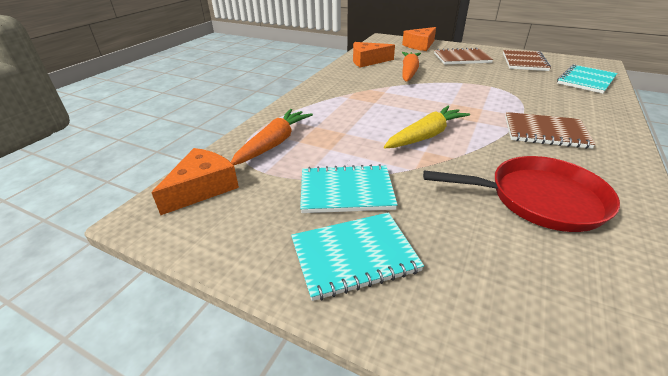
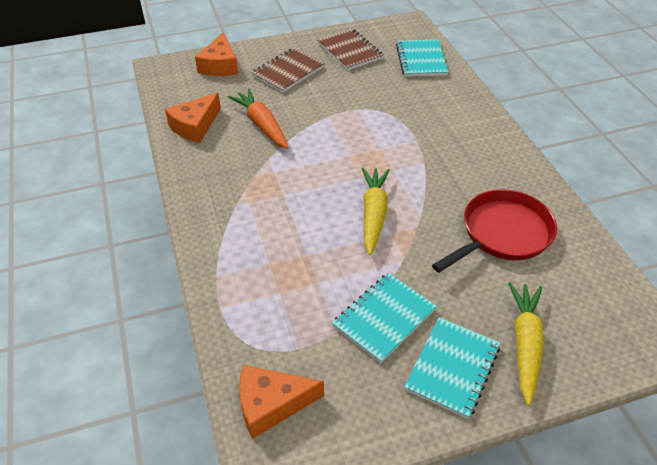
camera: 45 degrees left, 10 degrees up
(202, 188) = (271, 404): orange cheese -> orange cheese turned 90 degrees counterclockwise
(274, 143) = (261, 311): orange carrot -> none
(455, 289) = (525, 344): none -> yellow carrot
(545, 132) = (449, 154): brown notebook -> none

